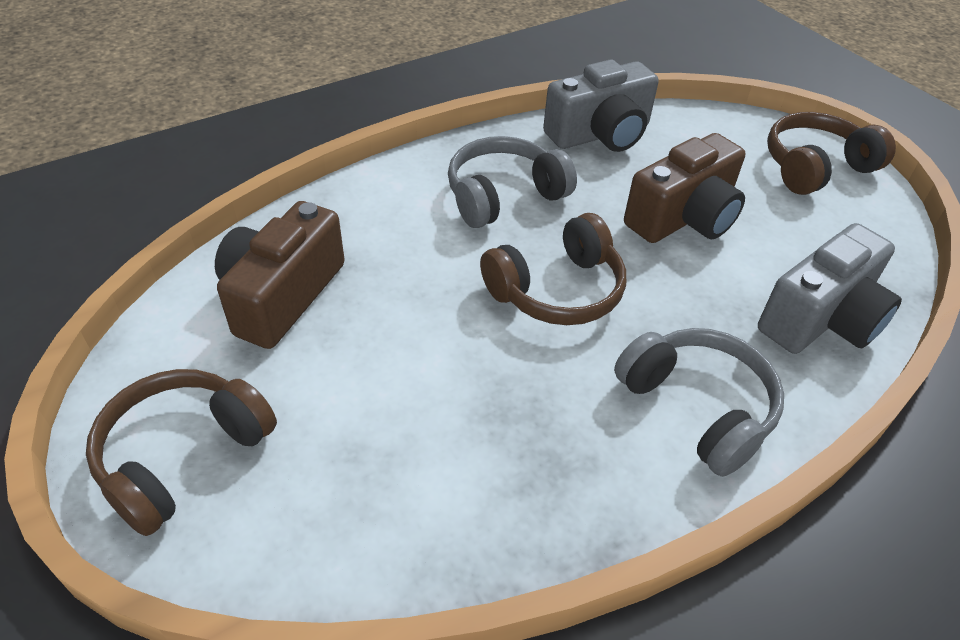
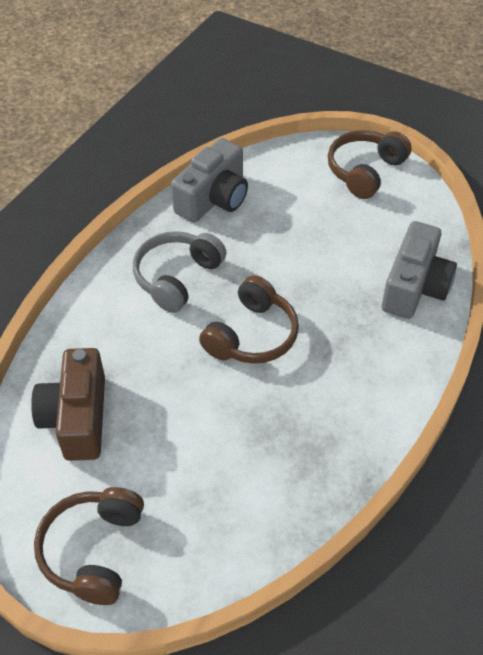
camera: 25 degrees left, 5 degrees up
(684, 217) = (302, 246): brown camera -> none
(698, 407) = (372, 378): grey headphones -> none

